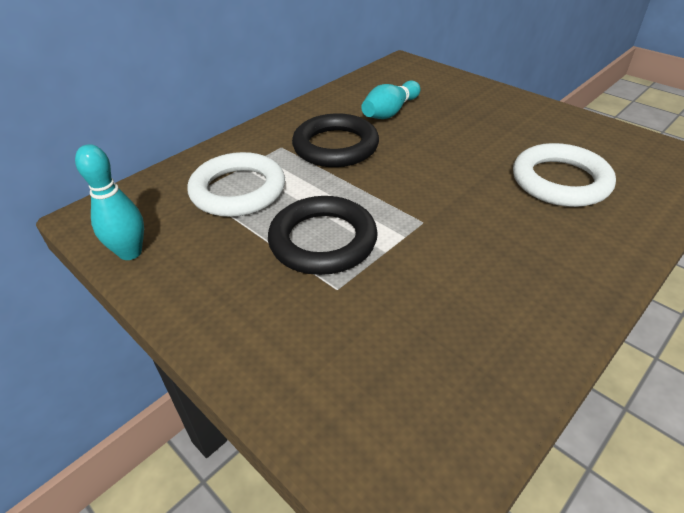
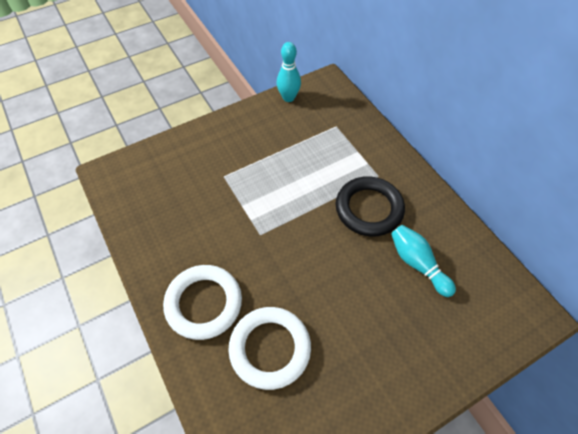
camera: 105 degrees right, 15 degrees up
(238, 190) = (329, 145): white ring -> white ring (203, 303)
(323, 241) = (263, 178): black ring -> none

